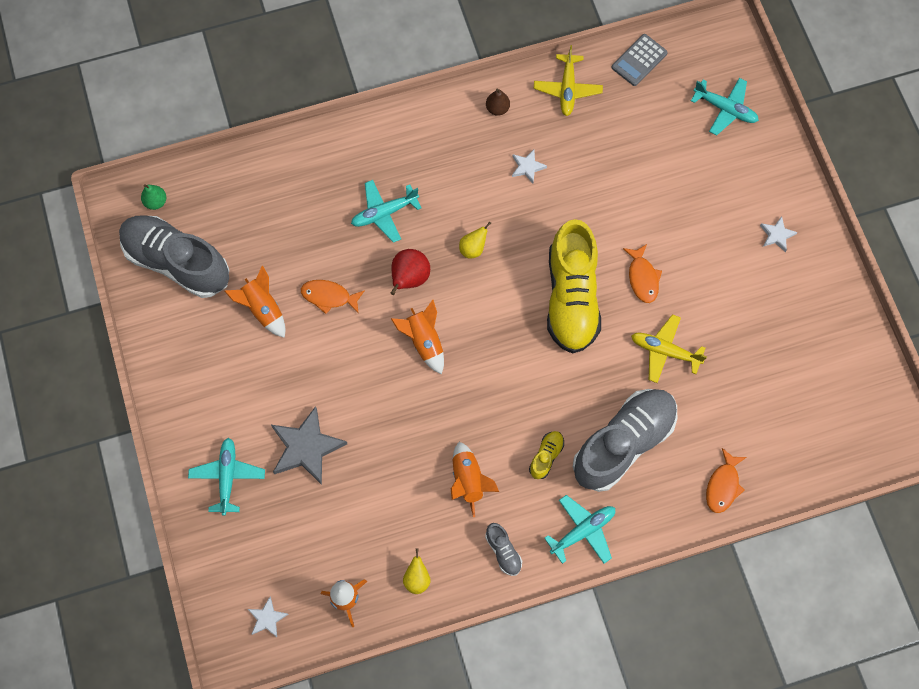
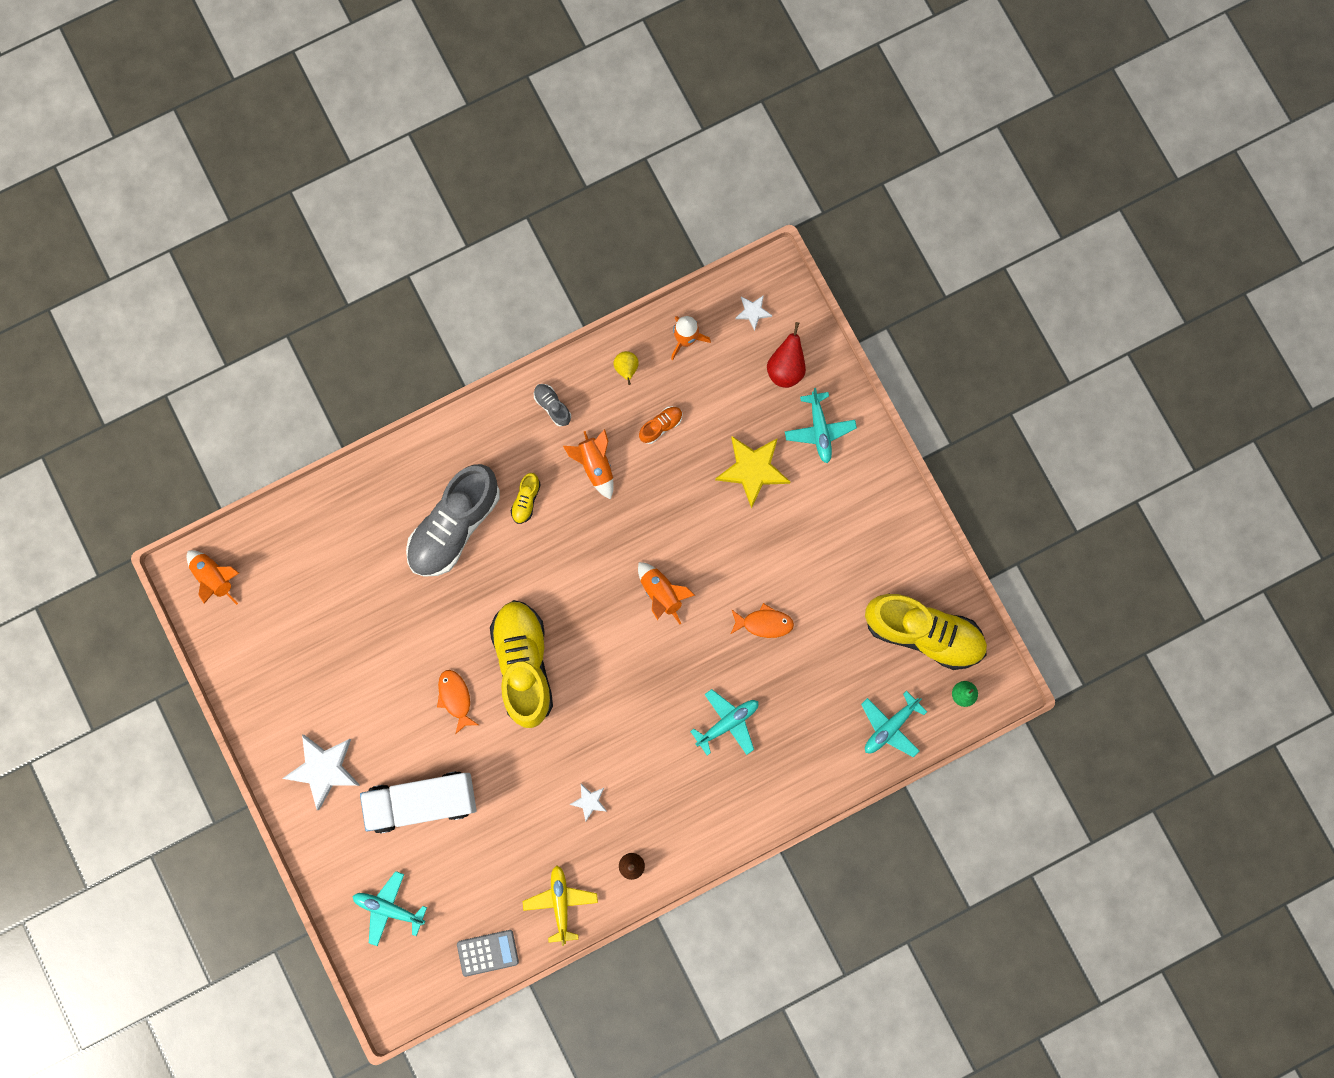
camera: 170 degrees right, 10 degrees up
(177, 262) = (923, 633): grey shoe -> yellow shoe
(263, 309) = (826, 599): orange rocket -> orange rocket (215, 577)
(306, 447) = (753, 470): grey star -> yellow star
(392, 509) = (661, 426): none -> orange shoe
(409, 279) = (688, 656): red pear -> red pear (786, 368)
(473, 249) = (630, 699): yellow pear -> none
(583, 531) = (482, 437): turquoise plane -> turquoise plane (890, 726)
(639, 60) = (488, 952): grey calculator -> grey calculator turned 45 degrees clockwise
(664, 351) = (425, 624): yellow plane -> none
(685, 192) = (422, 801): none -> white truck
(723, 485) = (357, 501): orange fish -> none
(776, 235) = (324, 769): white star -> white star, size x2.00

